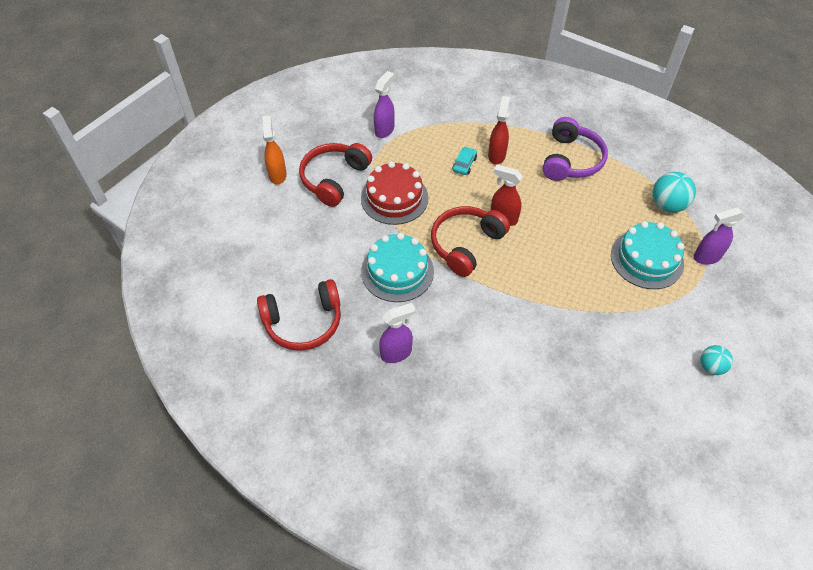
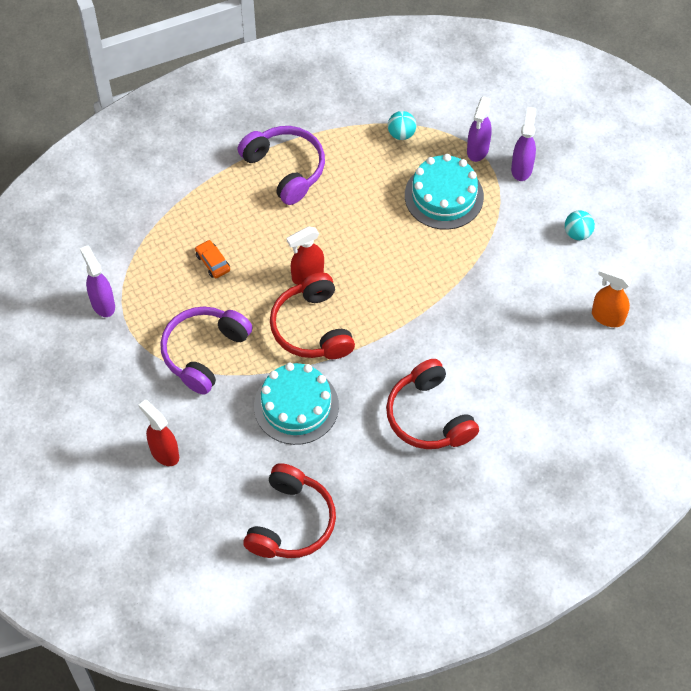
camera: 55 degrees left, 5 degrees up
(277, 175) = (79, 442): orange spray bottle -> orange spray bottle (607, 317)
(334, 179) = (131, 392): red headphones -> red headphones (428, 416)
(394, 198) = (204, 352): red cake -> purple headphones
(396, 353) = (385, 462): purple spray bottle -> purple spray bottle (521, 168)
(464, 164) = (212, 262): turquoise car -> orange car
(496, 155) = (225, 226): red spray bottle -> red spray bottle (164, 452)
(667, 205) = (401, 134): turquoise ball -> turquoise ball, size x0.63

